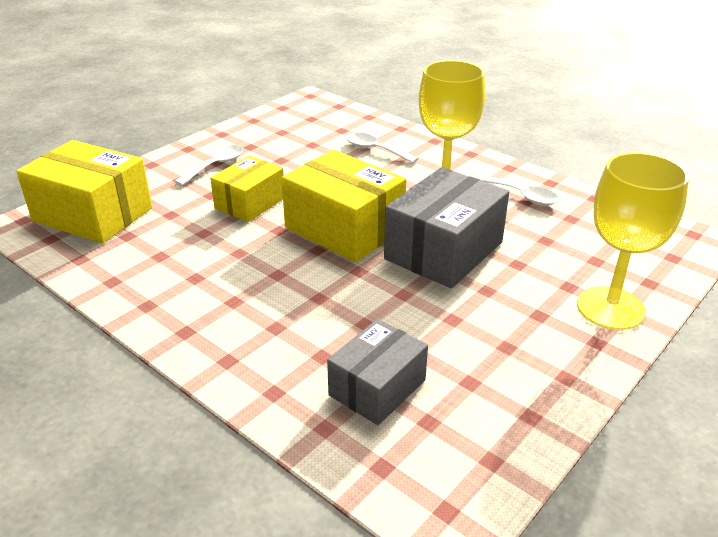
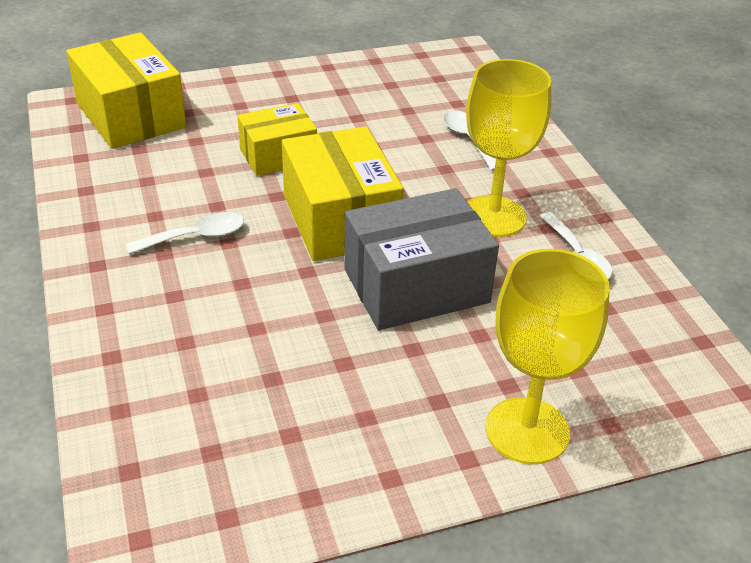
camera: 30 degrees right, 5 degrees up
(215, 166) = (286, 102): white spoon -> white spoon (196, 237)
(377, 387) = (201, 396): grey box -> none

